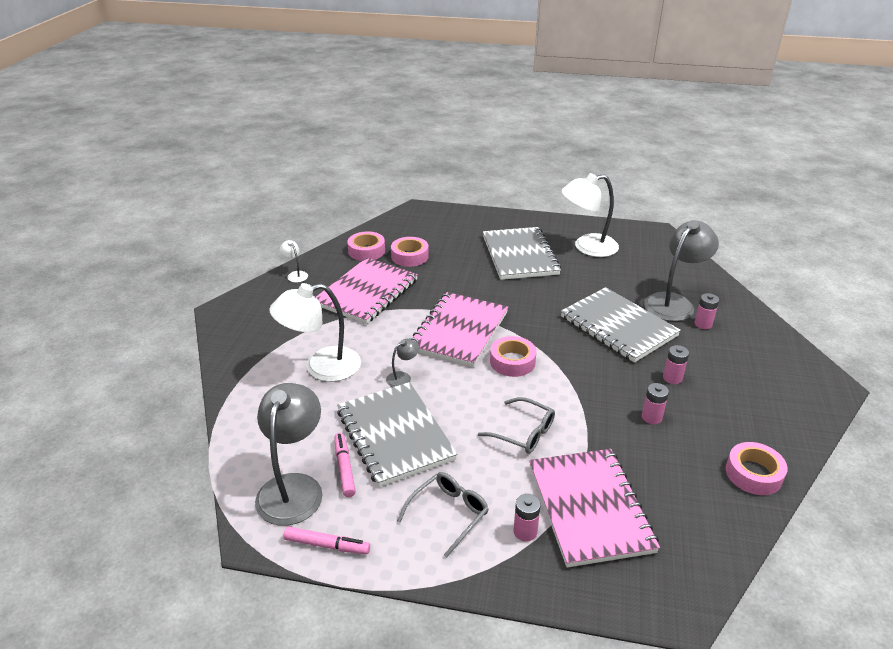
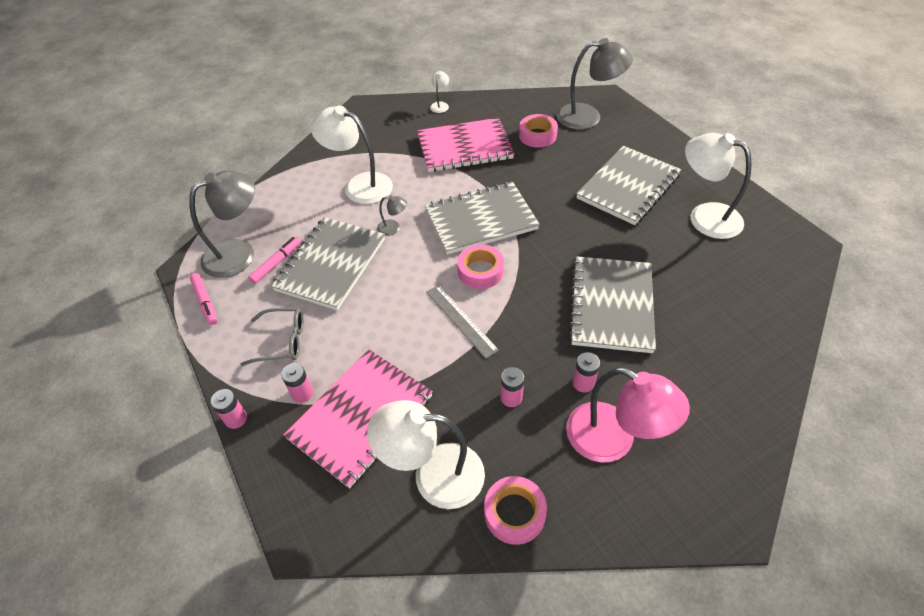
camera: 50 degrees right, 15 degrees up
(366, 251) = (513, 113): pink tape -> none
(459, 331) = (481, 220): pink notebook -> grey notebook
(523, 432) = (404, 328): grey glasses -> none
(550, 399) = (461, 320): none -> grey ruler
(674, 302) = (703, 322): grey lamp -> grey lamp (588, 117)
(685, 496) = (434, 475): none -> white lamp
(703, 324) = (698, 362): pink battery -> pink battery (236, 419)
(732, 394) = (613, 440): none -> pink lamp

